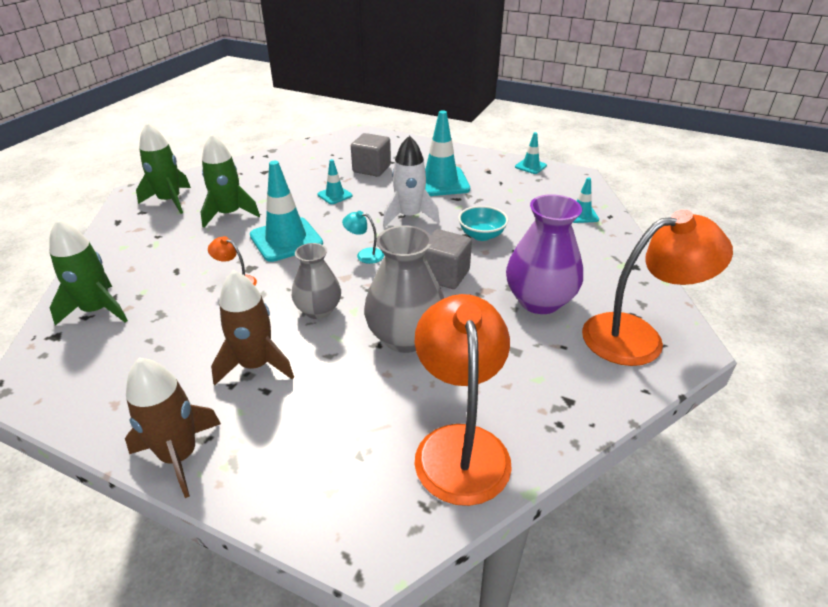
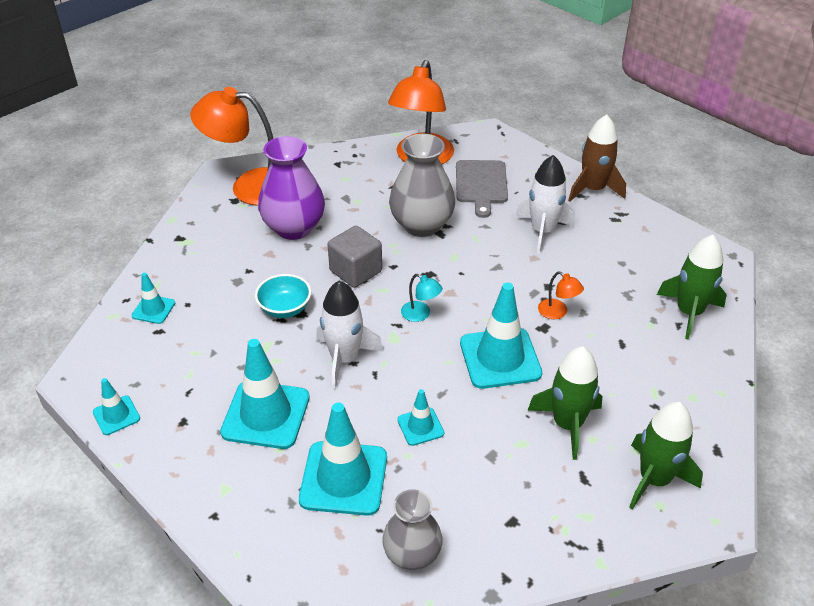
camera: 160 degrees left, 5 degrees up
(255, 365) = (543, 231): brown rocket -> white rocket
(318, 310) = (484, 264): grey vase -> grey vase (412, 554)
(352, 418) = (481, 184): none -> grey cutting board
(371, 169) = (343, 478): grey cube -> turquoise traffic cone

